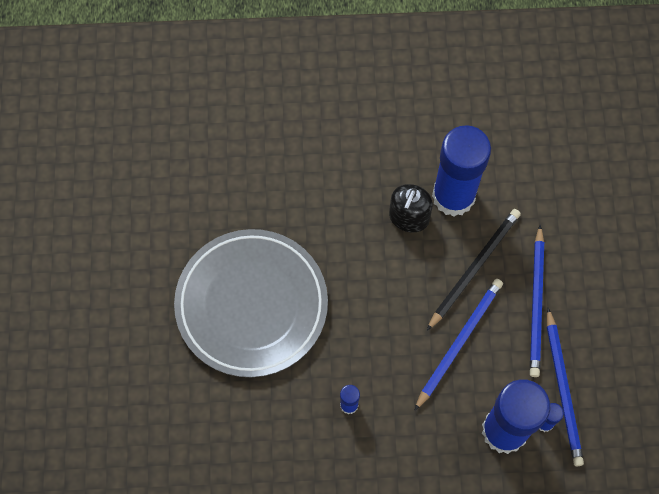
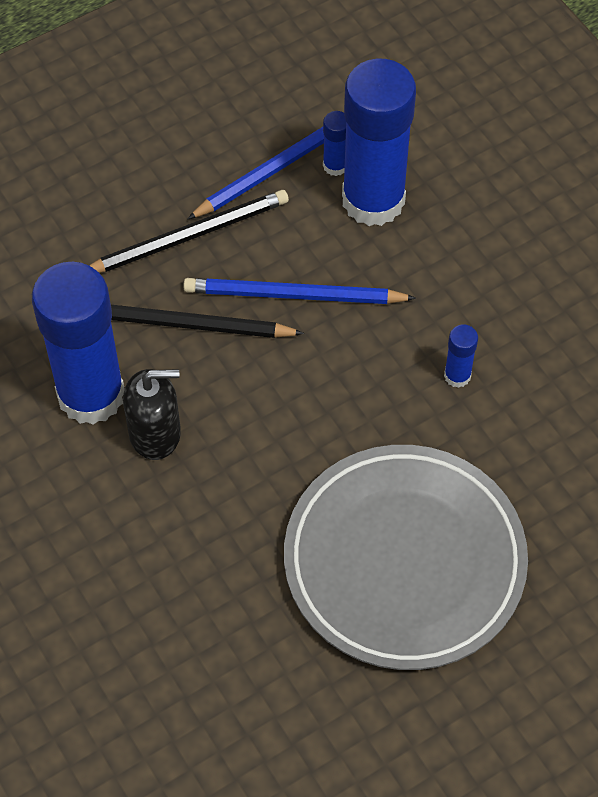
camera: 120 degrees left, 10 degrees down
(536, 304) = (188, 236): blue pencil -> black pencil

